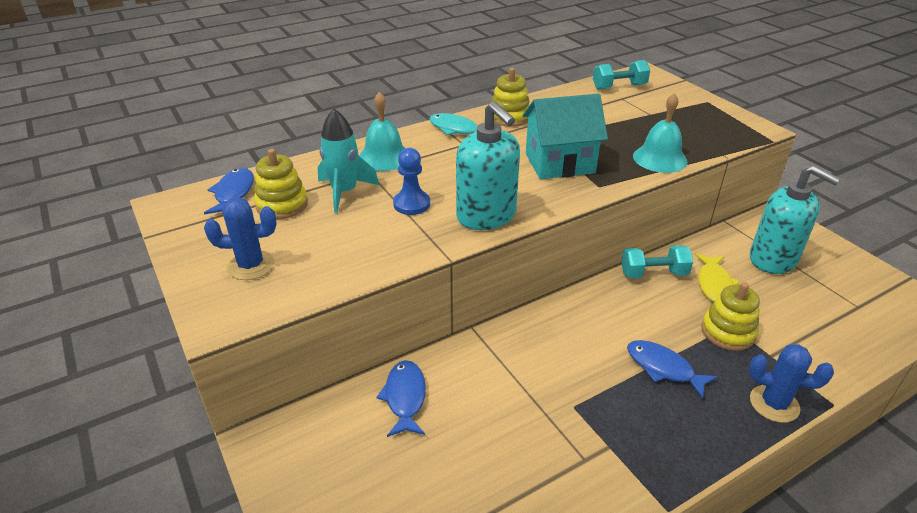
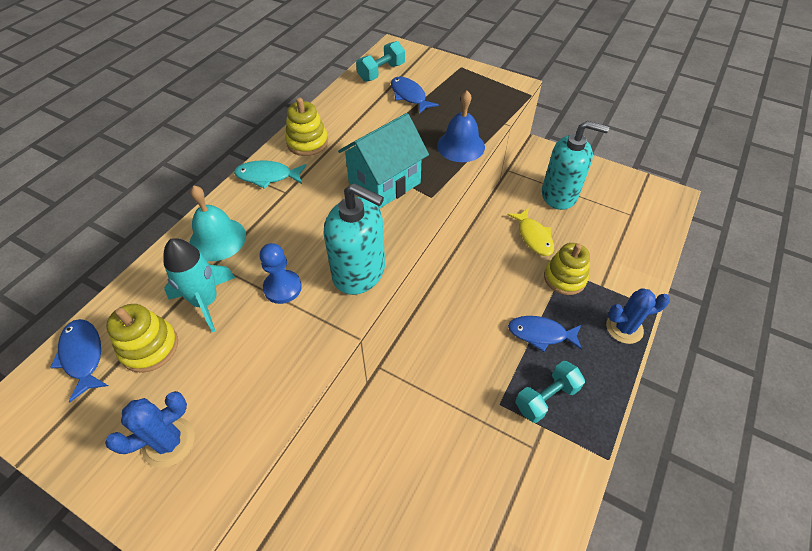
camera: 30 degrees left, 15 degrees up
(405, 397) = (367, 469): blue fish -> blue fish (409, 96)
(653, 273) = (487, 246): turquoise dumbbell -> turquoise dumbbell (546, 398)
(660, 158) = (460, 146): turquoise bell -> blue bell

